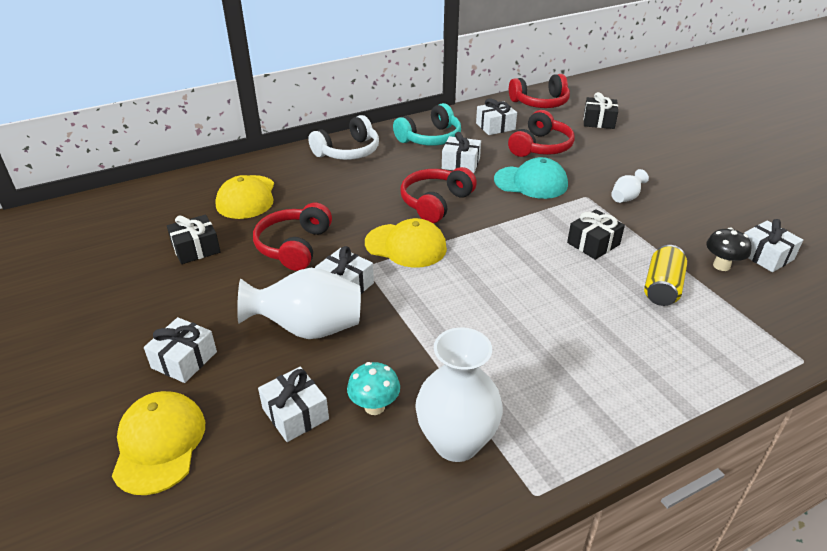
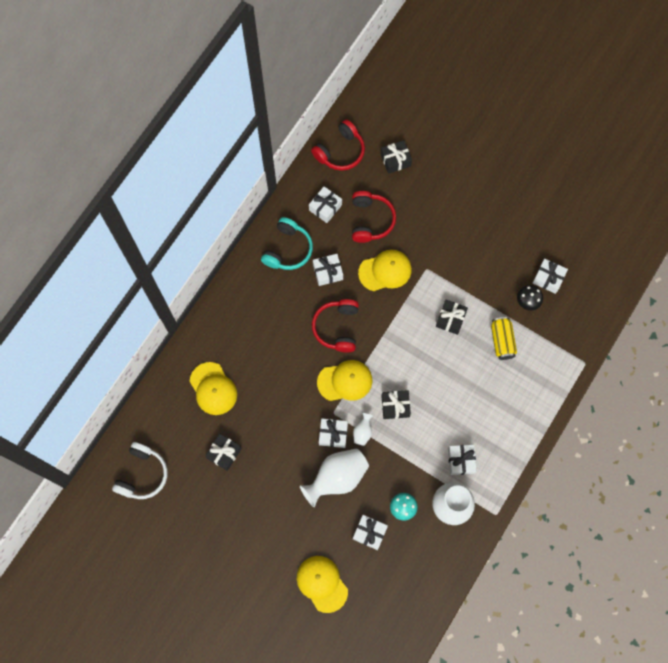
camera: 30 degrees left, 35 degrees up
(184, 360) = (291, 533): white gift -> white gift (461, 461)
(294, 246) = (280, 418): red headphones -> none
(348, 151) = (241, 299): white headphones -> white headphones (142, 474)
(455, 292) = (395, 406): none -> black gift
(531, 182) = (385, 271): turquoise cap -> yellow cap
(626, 198) = (451, 257): white vase -> white vase (362, 432)

